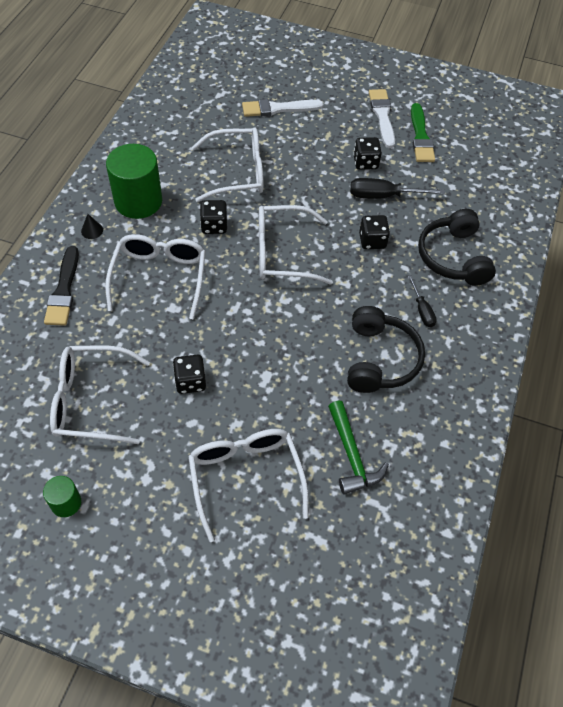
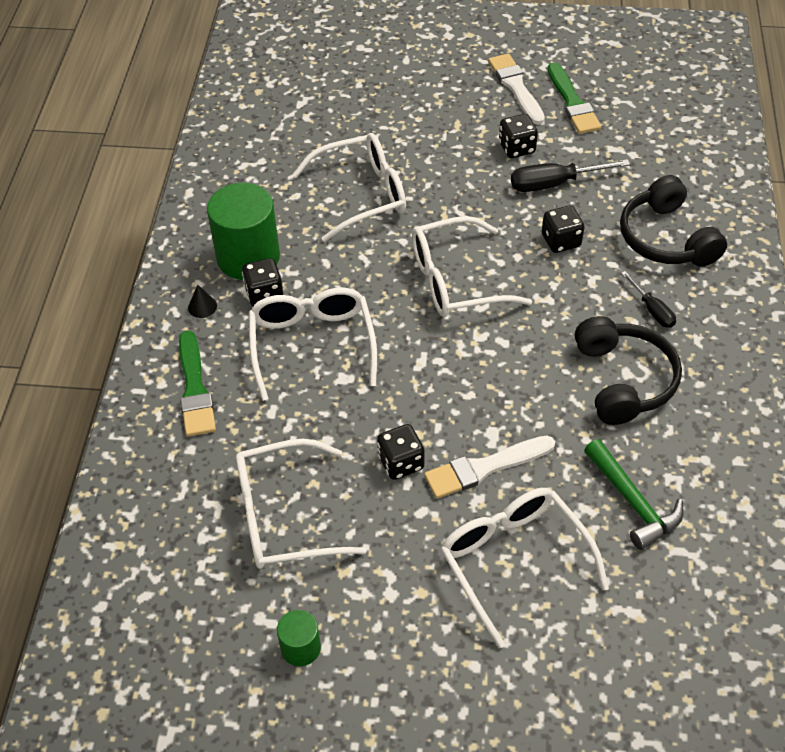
camera: 10 degrees left, 5 degrees down
(63, 290) = (195, 389): black brush -> green brush
(214, 226) = (357, 266): black dice -> black dice (264, 294)
(278, 108) = (382, 105): white brush -> white brush (484, 468)

